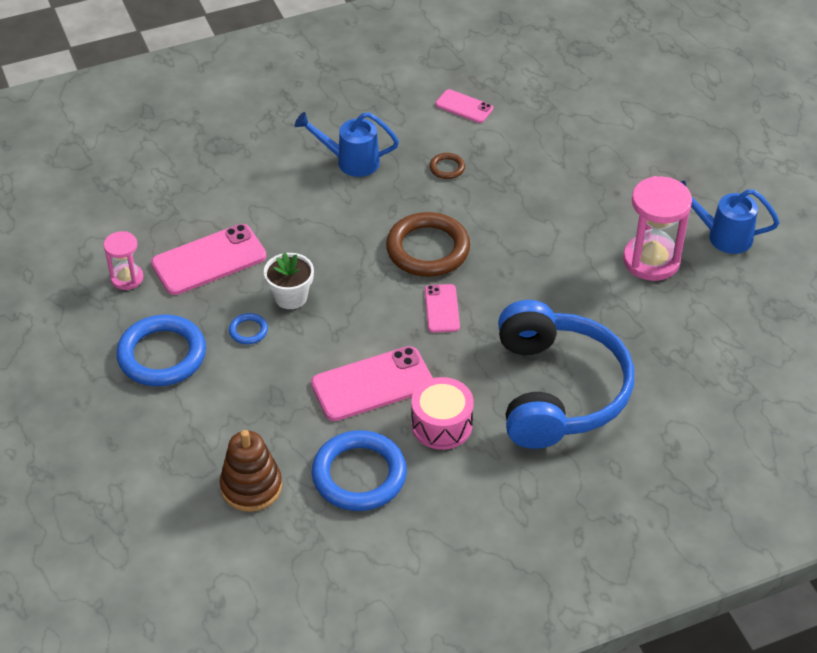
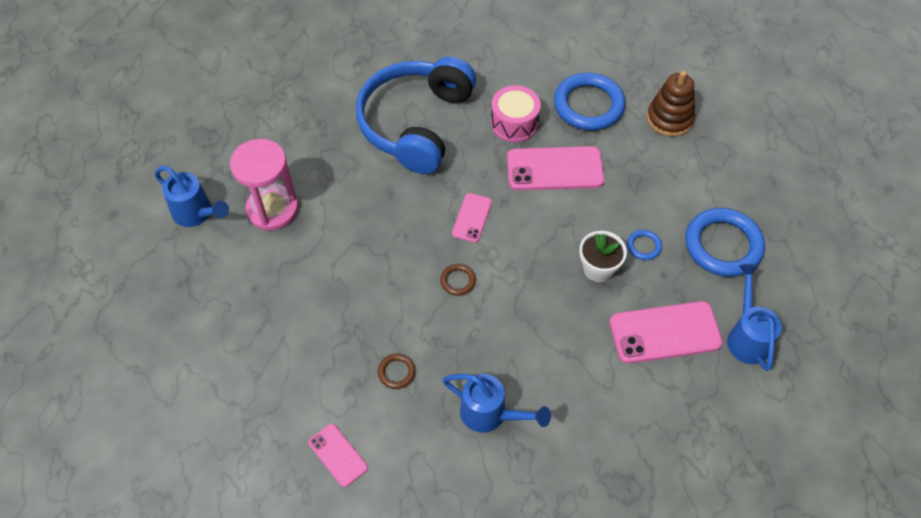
camera: 160 degrees left, 10 degrees up
(127, 278) = (747, 336): pink hourglass -> blue watering can
(428, 249) = (458, 281): brown ring -> brown ring, size x0.45

